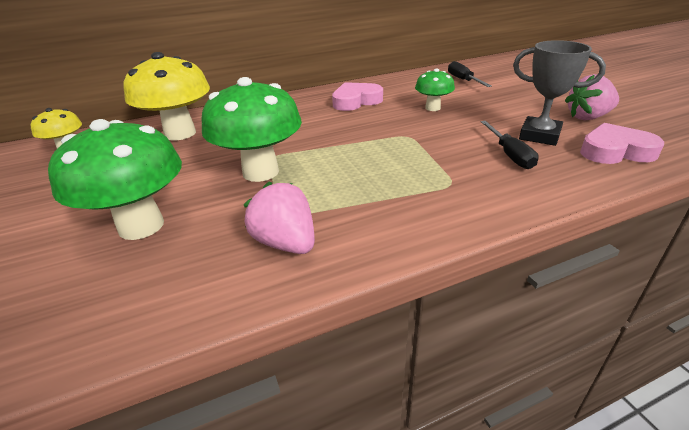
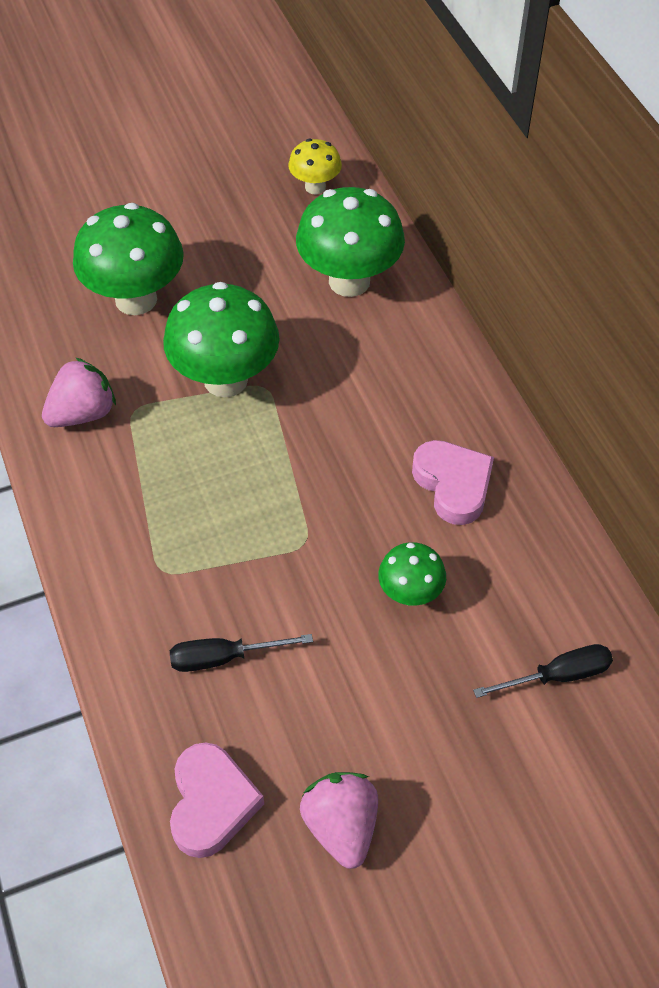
camera: 90 degrees right, 20 degrees up
(180, 133) = (349, 281): yellow mushroom -> green mushroom
(539, 136) = (279, 719): grey trophy -> none

